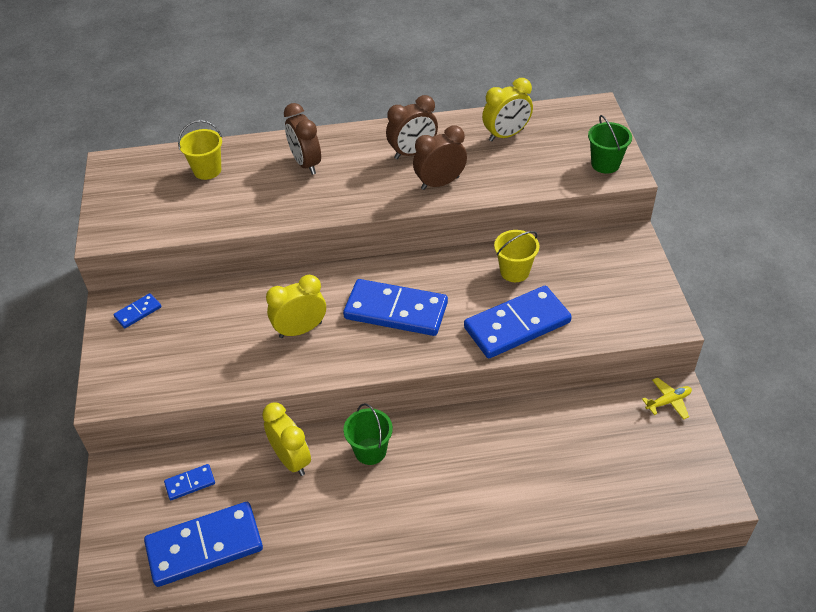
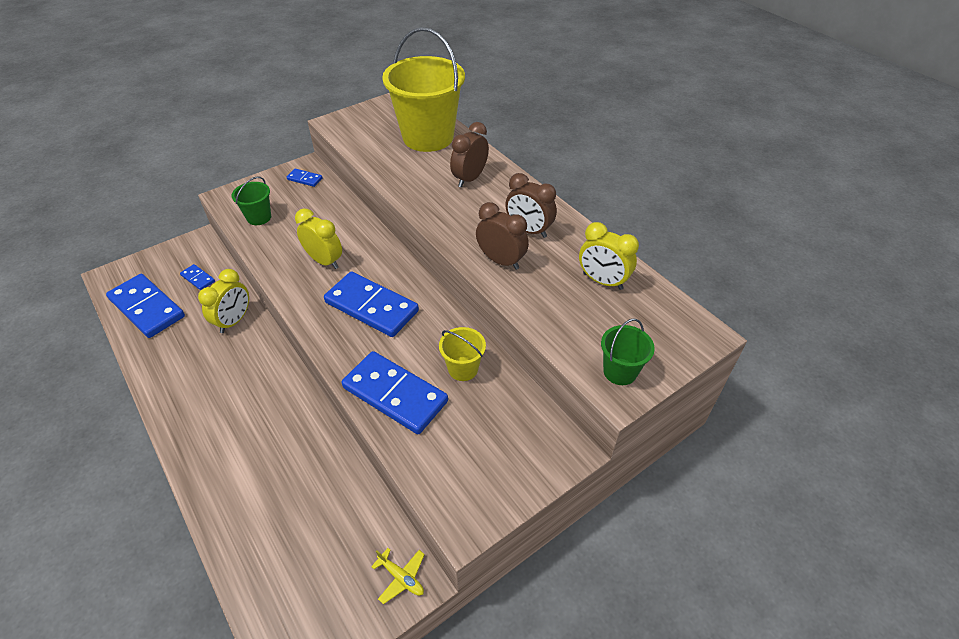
camera: 60 degrees right, 0 degrees up
(207, 170) = (428, 137): yellow bucket -> yellow bucket, size x2.21
(370, 451) = (257, 363): green bucket -> green bucket (259, 217)
(396, 310) = (372, 307): blue domino -> blue domino turned 45 degrees counterclockwise

